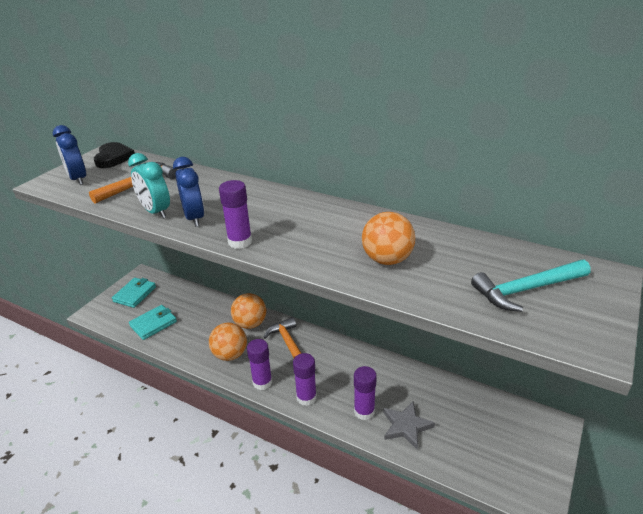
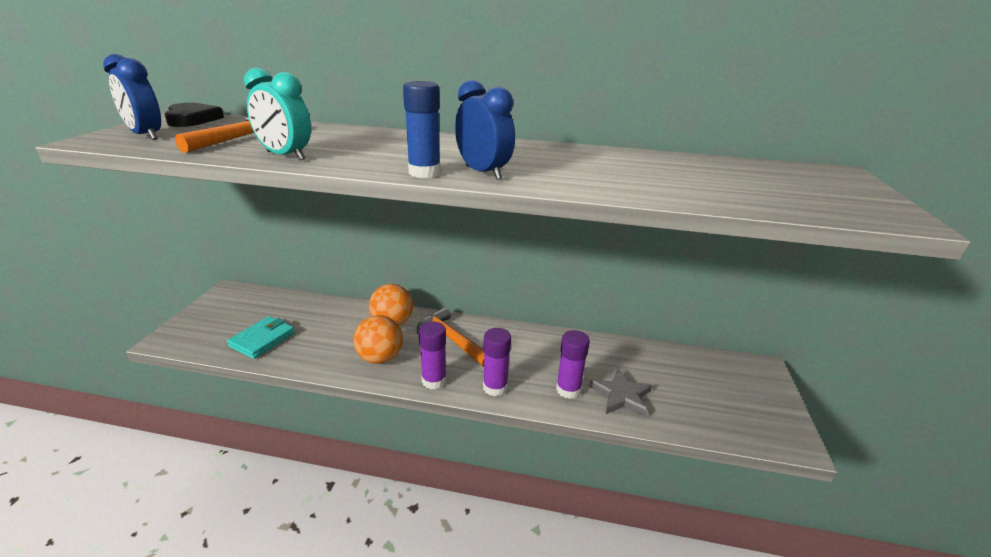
camera: 20 degrees left, 5 degrees down
(135, 294) = (225, 311): turquoise wallet -> none
(194, 218) = (345, 158): blue clock -> blue clock (483, 172)
(240, 242) = (424, 172): purple glue stick -> blue glue stick
(387, 260) = (617, 175): orange ball -> none
(526, 289) = (783, 186): turquoise hammer -> none

